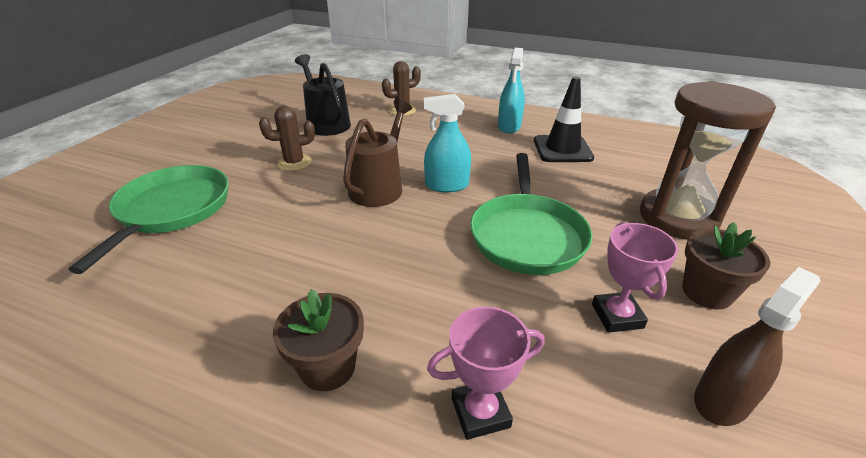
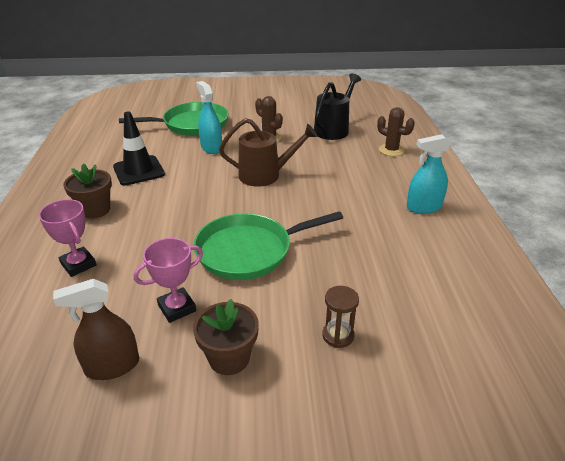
camera: 65 degrees right, 0 degrees up
(446, 185) = (290, 200): turquoise spray bottle -> turquoise spray bottle (211, 147)
(562, 149) = (409, 246): black traffic cone -> black traffic cone (139, 171)
(677, 218) = (338, 335): brown hourglass -> brown hourglass, size x0.42
(722, 400) = (112, 366): brown spray bottle -> brown spray bottle turned 135 degrees clockwise

